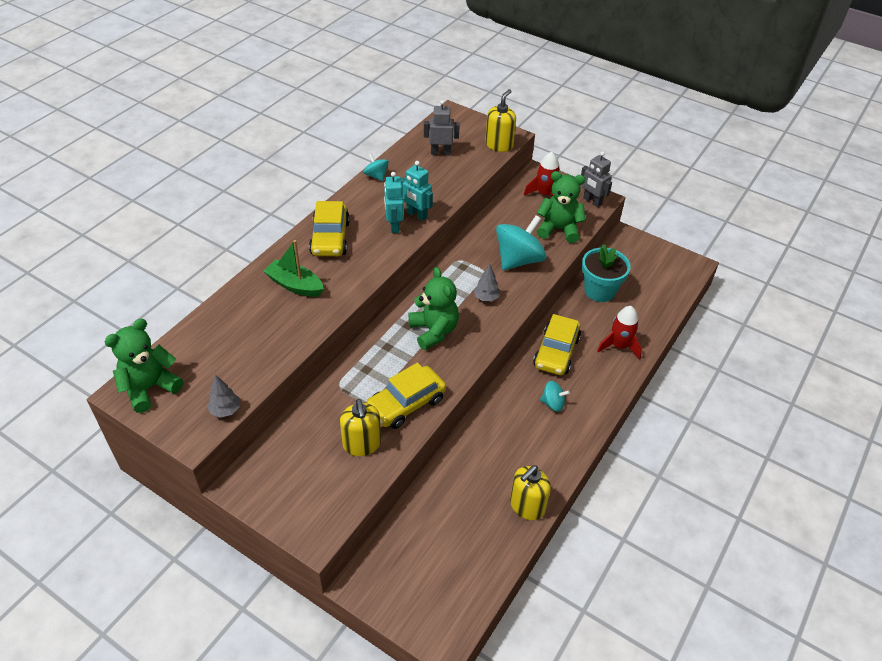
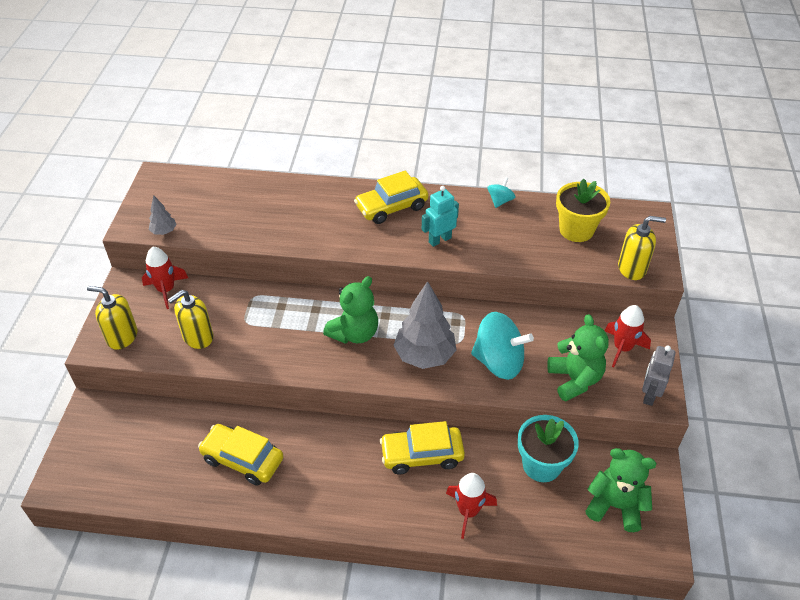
camera: 65 degrees right, 0 degrees up
(150, 388) = (167, 185): green teddy bear -> green teddy bear (615, 506)
(277, 453) = (166, 290): none -> red rocket
(295, 285) = (319, 211): green boat -> none
(406, 404) = (256, 348): yellow car -> yellow car (242, 459)
(416, 215) = (467, 249): turquoise robot -> none
(440, 152) = (576, 230): grey robot -> yellow flower pot
(486, 298) = (424, 356): grey tree -> grey tree, size x2.10
(527, 506) = (214, 497): yellow soap dispenser -> yellow soap dispenser (122, 337)
(553, 403) = (350, 475): turquoise spinning top -> none

